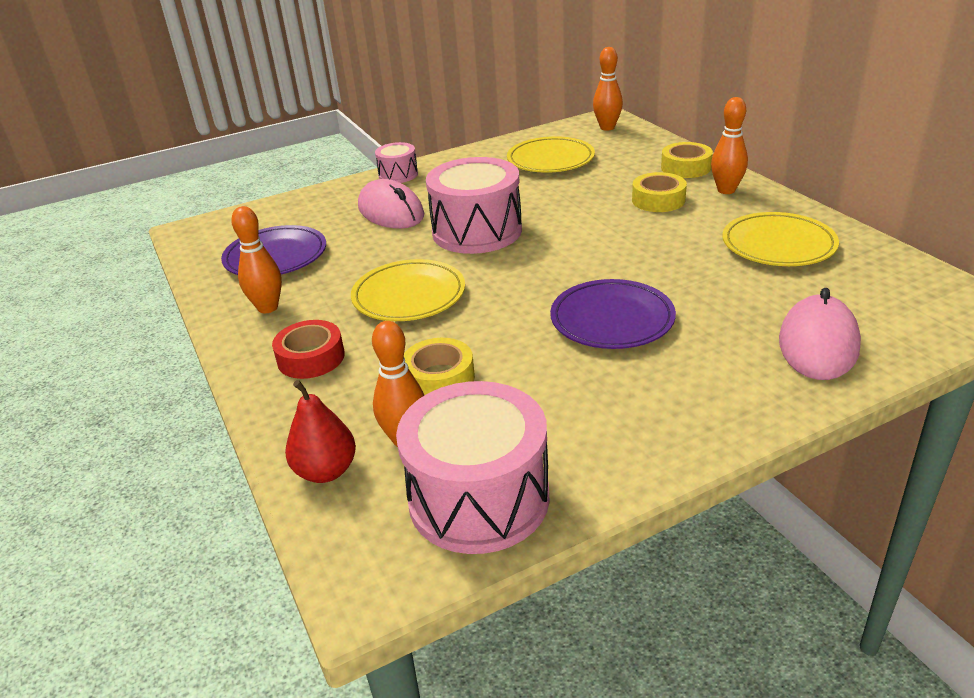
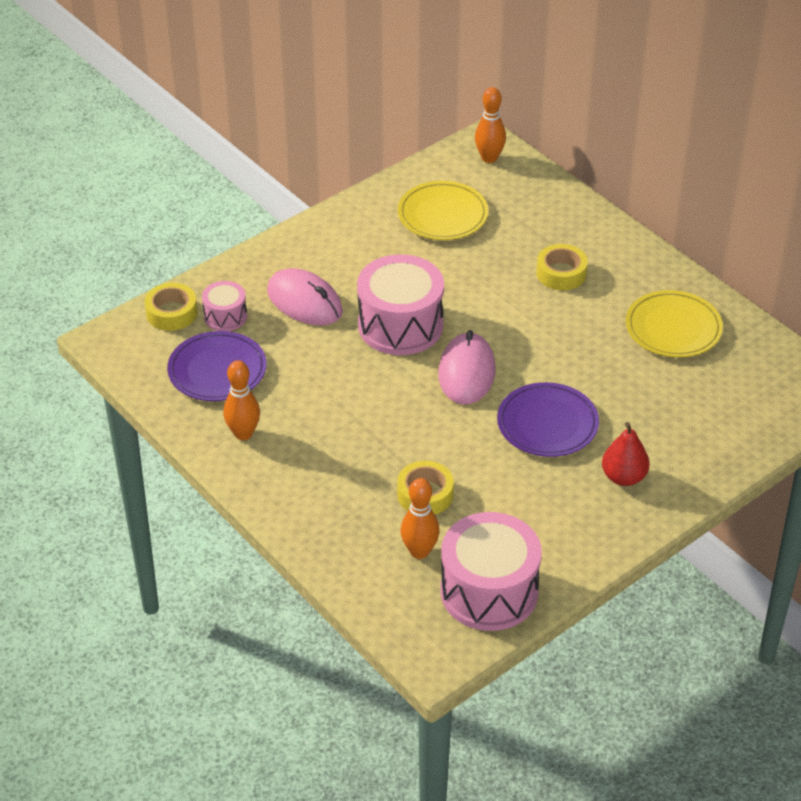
camera: 15 degrees left, 10 degrees up
(311, 358) = (310, 484): red tape -> none
(326, 471) = (371, 583): red pear -> red pear (623, 477)
(398, 175) = (289, 245): pink drum -> pink drum (225, 316)
(409, 296) = (366, 410): yellow plate -> none
(685, 167) = (580, 223): yellow tape -> yellow tape (171, 313)
(726, 190) = (622, 256): orange bowling pin -> none
(818, 344) = (708, 436): pink mouse -> pink mouse (466, 372)

